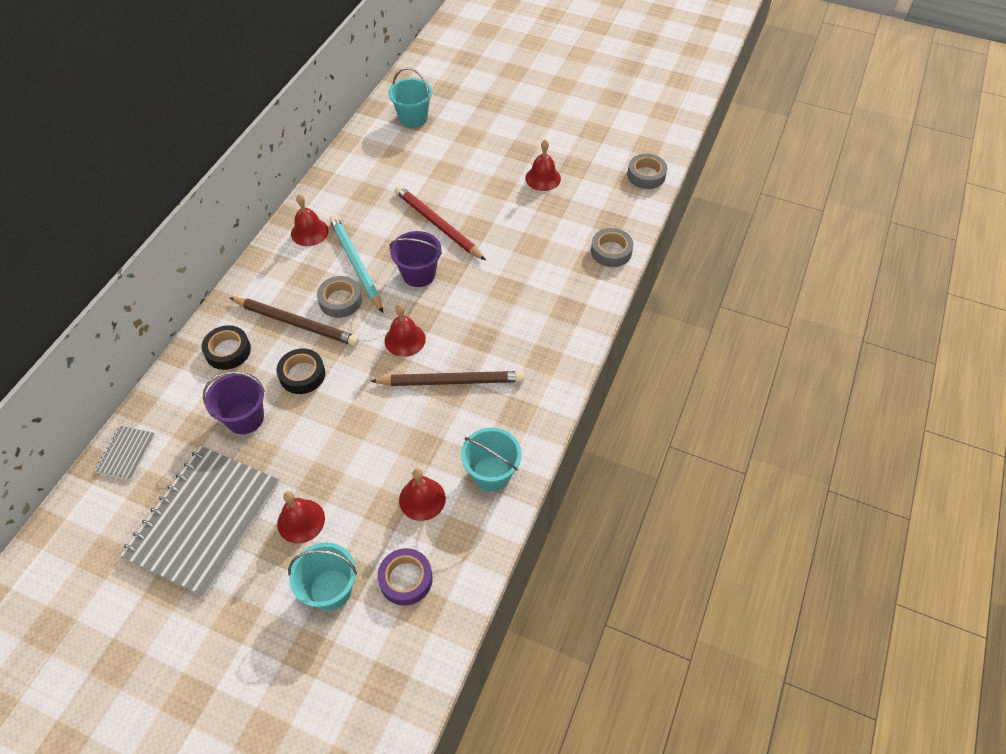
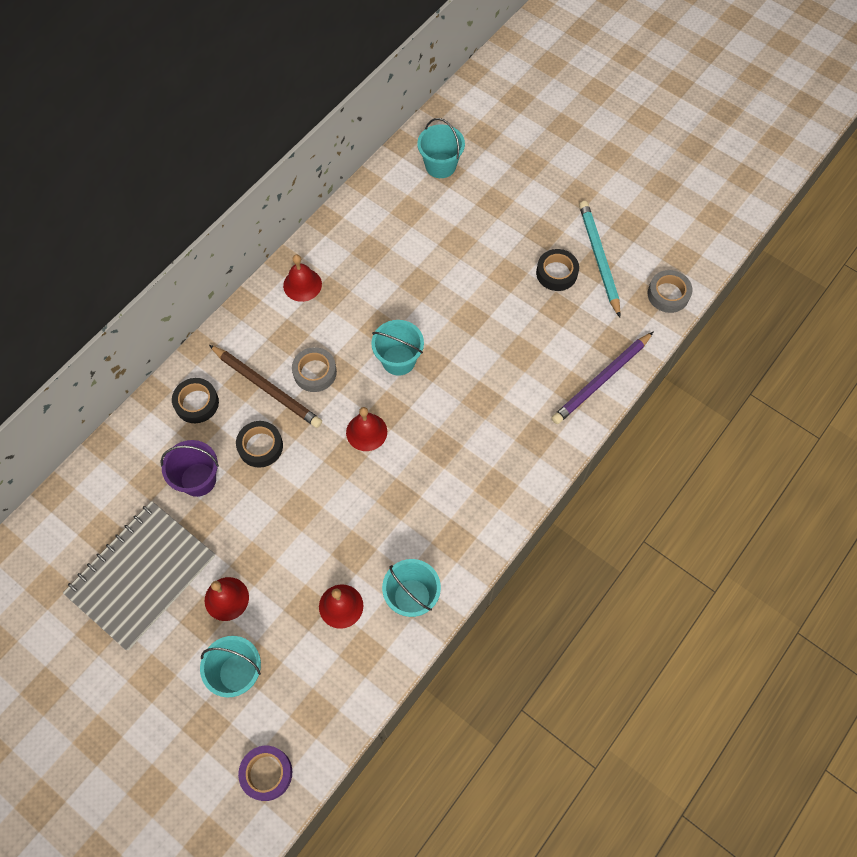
camera: 15 degrees right, 10 degrees up
(126, 453) = (85, 489): grey notebook -> none
(356, 264) = (340, 334): turquoise pencil -> turquoise pencil (599, 258)
(406, 579) = (306, 681): purple tape -> purple tape (266, 773)
(419, 274) = (398, 360): purple bucket -> turquoise bucket
(438, 225) = (433, 306): red pencil -> none
(451, 381) = (399, 489): brown pencil -> none
(543, 178) = (556, 273): red bell -> black tape
(611, 251) = (601, 379): grey tape -> purple pencil

